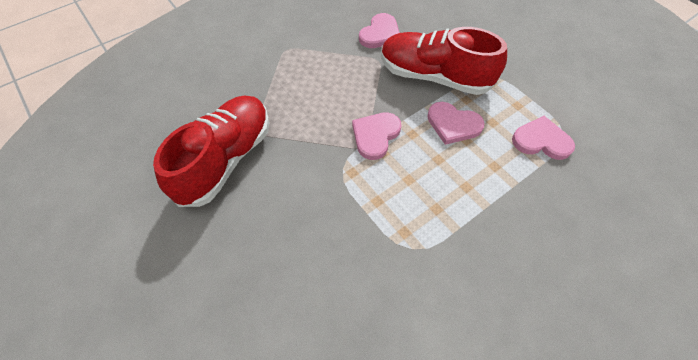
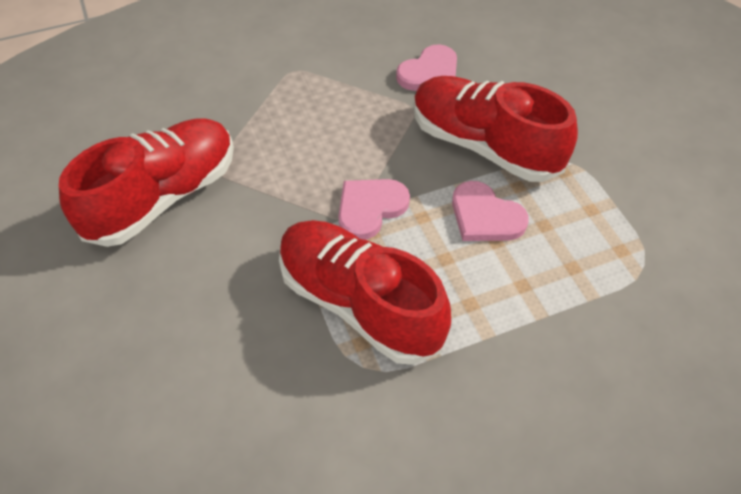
camera: 15 degrees right, 5 degrees down
(393, 204) = (359, 303): none -> red shoe
(541, 141) = (606, 266): pink heart -> none

